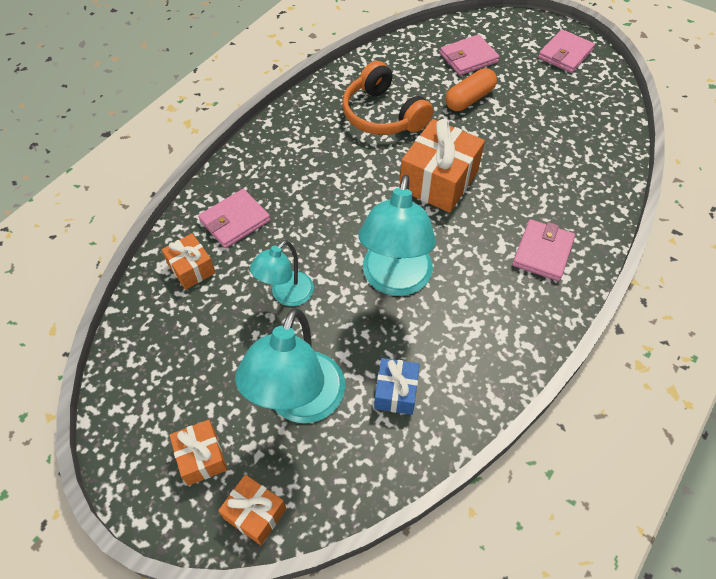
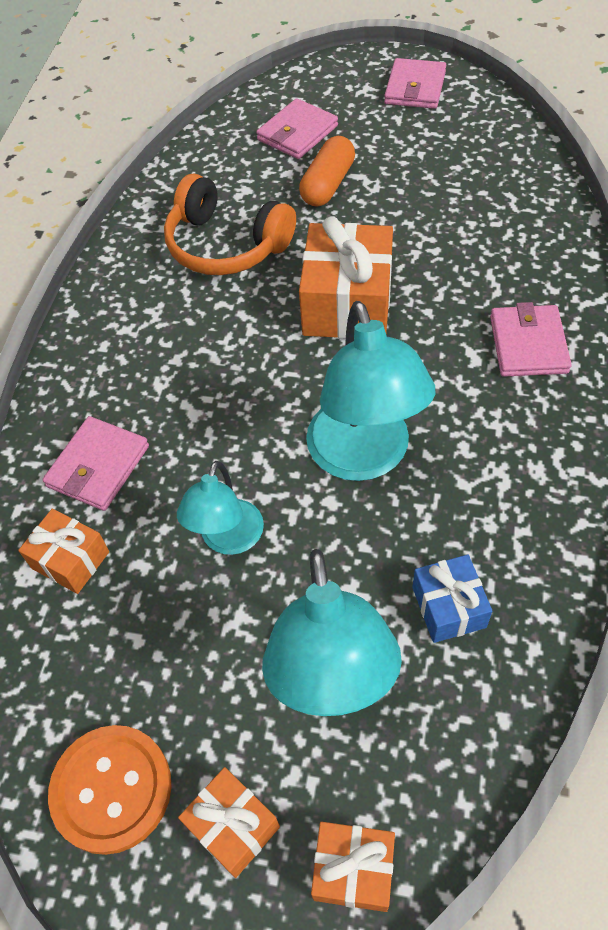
camera: 20 degrees left, 0 degrees up
(147, 406) = (112, 789): none -> orange button

